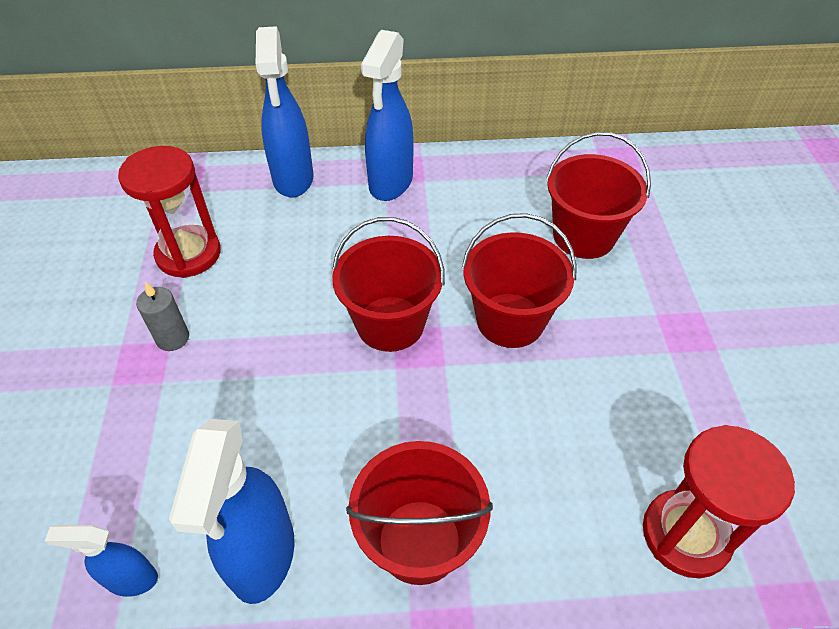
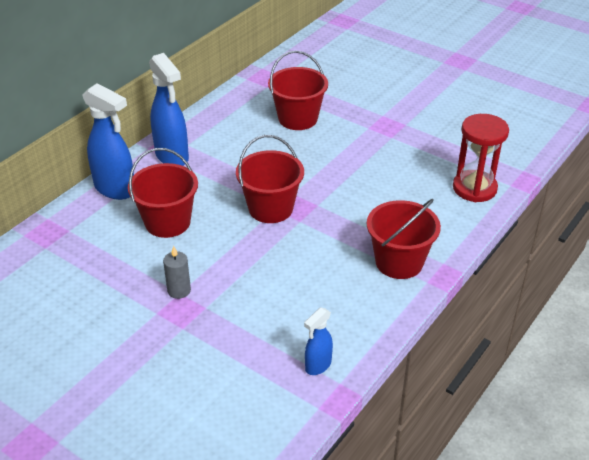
camera: 50 degrees left, 10 degrees down
(188, 254) = (119, 257): red hourglass -> none
(262, 557) = (354, 315): blue spray bottle -> none
(510, 320) = (317, 170): red bucket -> red bucket (167, 222)

